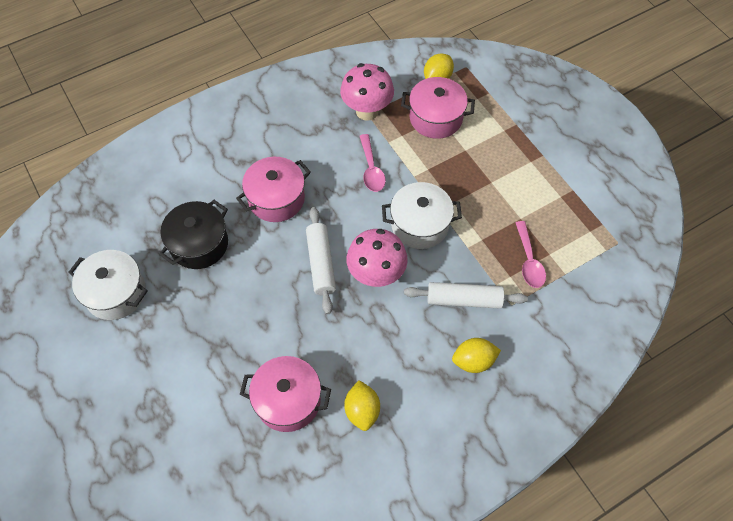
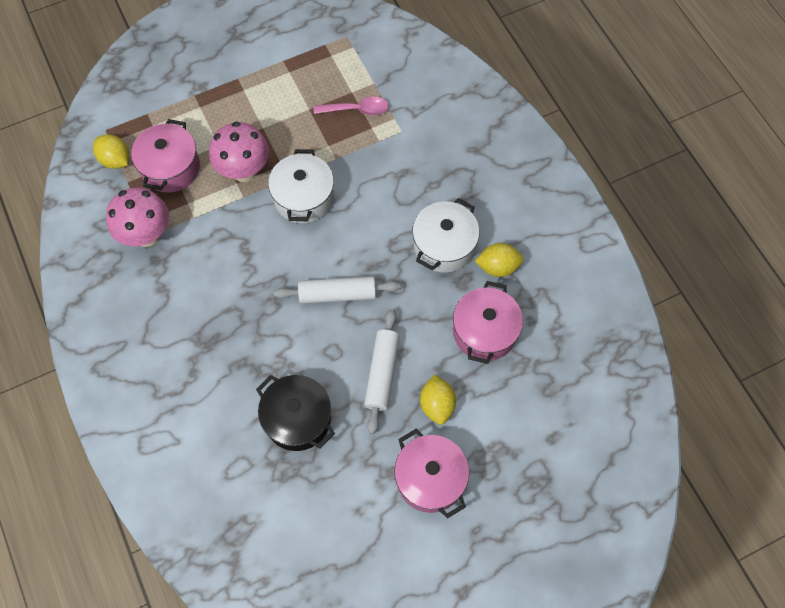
camera: 85 degrees left, 5 degrees up
(116, 293) = (349, 509): white pot -> white pot (444, 246)
(276, 199) = (250, 335): pink pot -> pink pot (430, 479)
(371, 169) = (227, 237): pink spoon -> none
(376, 275) = (357, 243): pink mushroom -> pink mushroom (244, 171)
(464, 299) = (392, 169): white rolling pin -> white rolling pin (382, 373)
(473, 361) = (455, 169): yellow lemon -> yellow lemon (437, 405)

